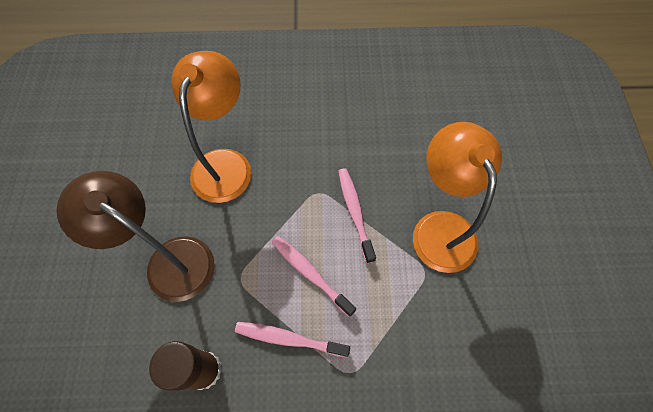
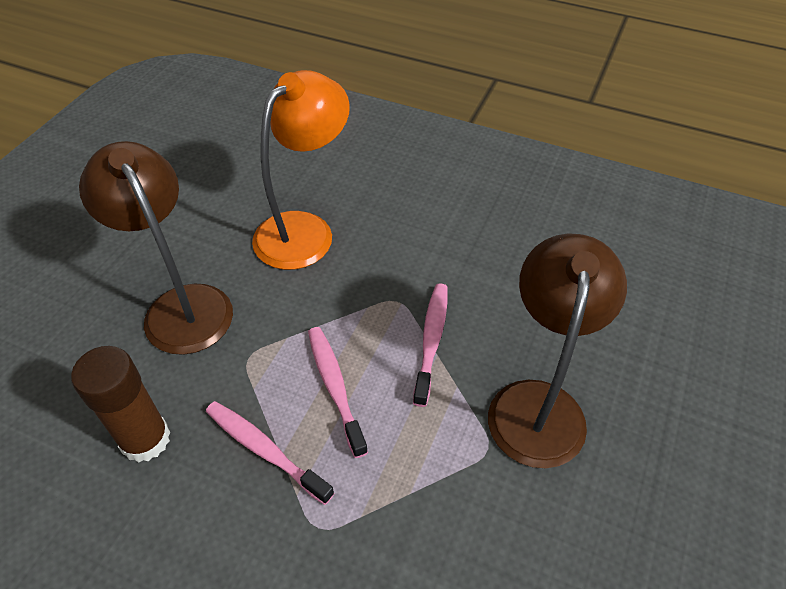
camera: 25 degrees right, 15 degrees down
(440, 227) = (538, 403): orange lamp -> brown lamp

